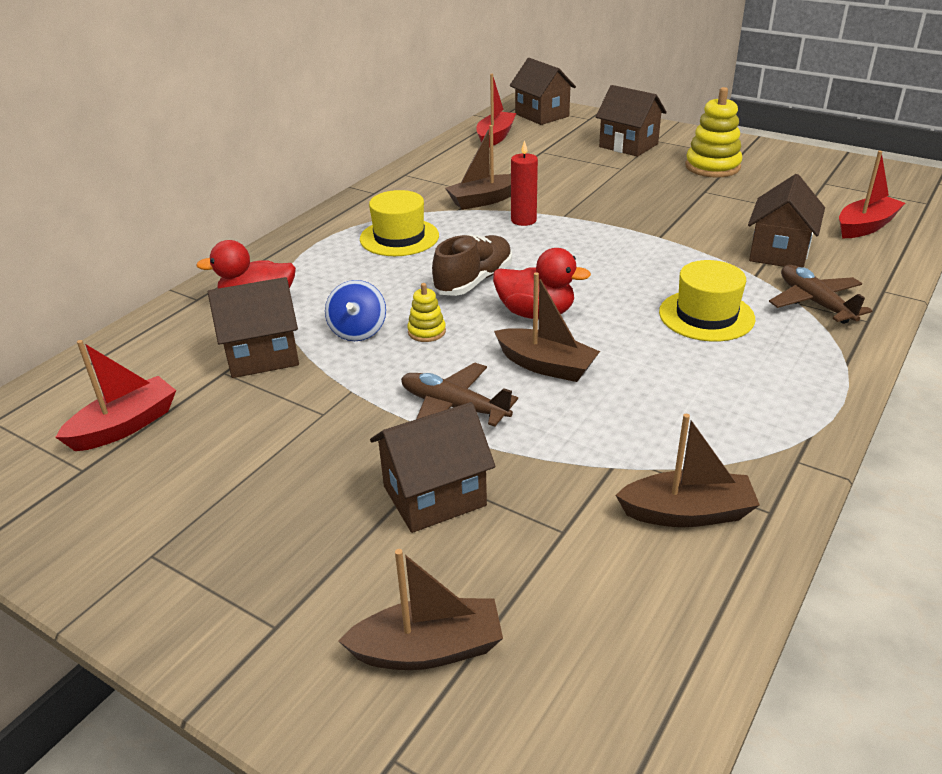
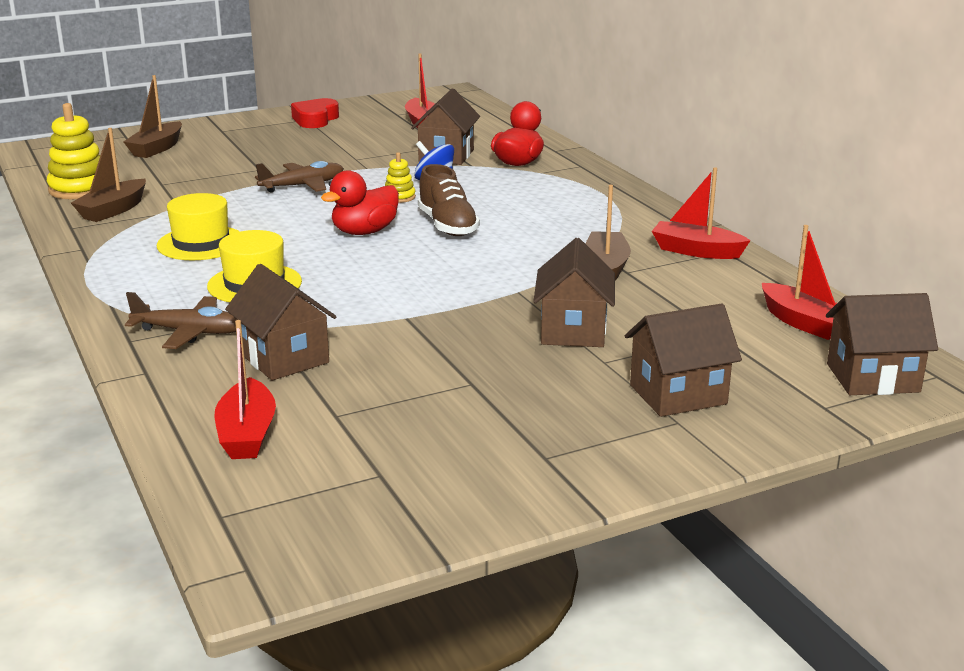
camera: 120 degrees right, 10 degrees down
(150, 543) = (315, 119): none -> red heart
(399, 237) = (569, 219): yellow hat -> yellow hat (201, 243)
(416, 182) = (696, 251): none -> red boat
(434, 496) = (240, 167): brown house -> brown house (573, 331)
(523, 220) = (533, 271): red candle -> none
(546, 365) = (297, 217): brown boat -> none
(712, 167) = (533, 420): yellow stacking toy -> yellow stacking toy (80, 189)

